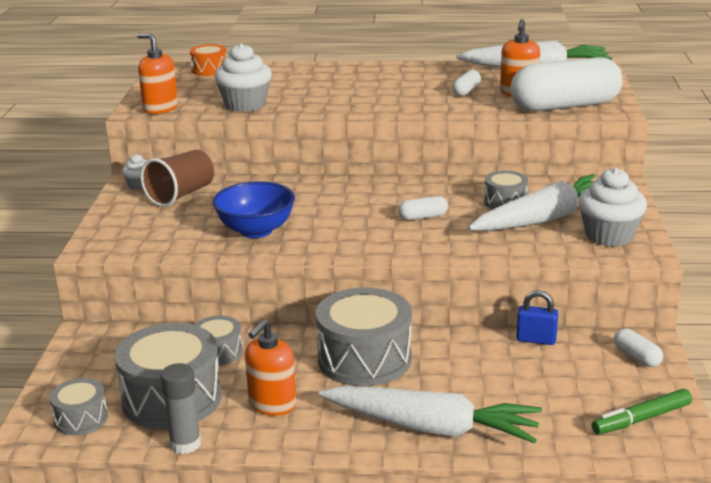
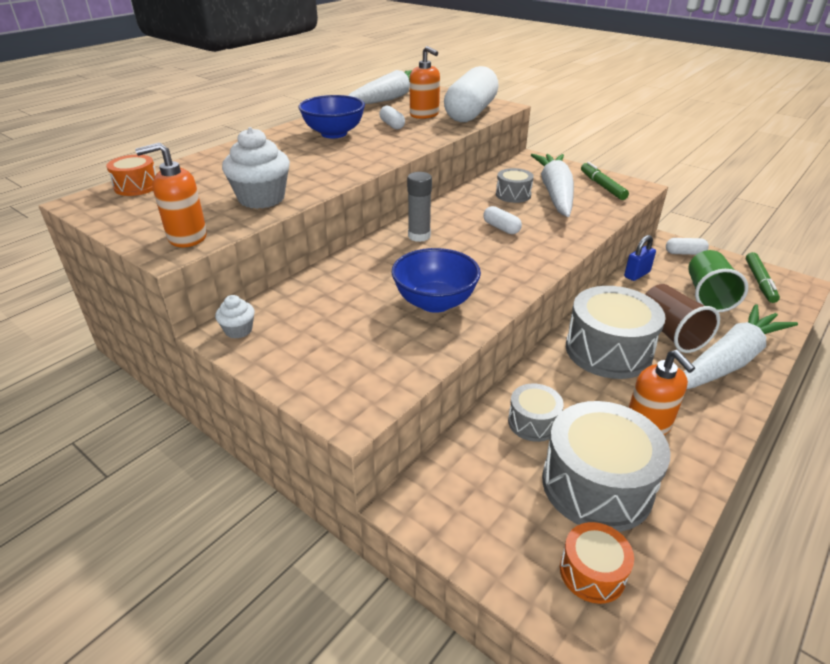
camera: 55 degrees left, 10 degrees up
(81, 419) = (592, 572): grey drum -> orange drum
(181, 195) = (301, 314): brown cup -> brown cup (670, 333)
(185, 444) = (686, 506): grey glue stick -> grey glue stick (419, 236)
(405, 81) = (334, 134): none -> blue bowl
(423, 217) = (501, 228): white capsule -> white capsule turned 60 degrees counterclockwise
(553, 391) = (708, 295): none -> green cup
(609, 235) = (602, 186): white cupcake -> green marker

